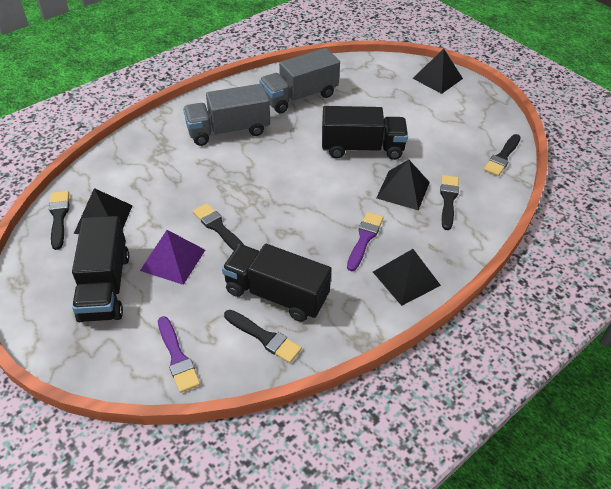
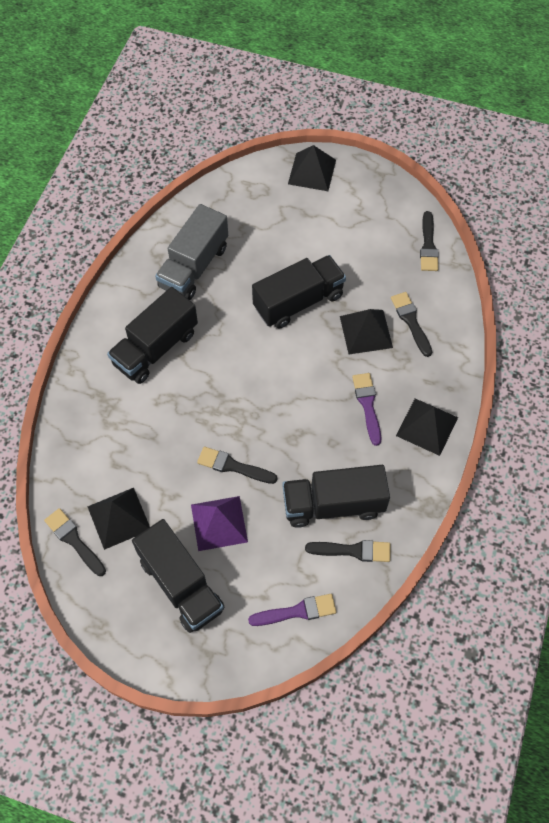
camera: 30 degrees left, 15 degrees up
(177, 357) = (297, 611): purple brush -> purple brush turned 45 degrees counterclockwise
(228, 130) = (155, 348): grey truck -> black truck

